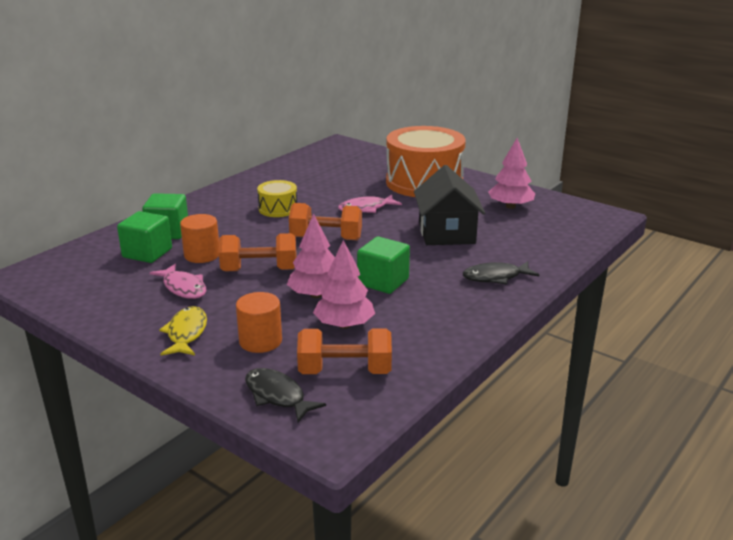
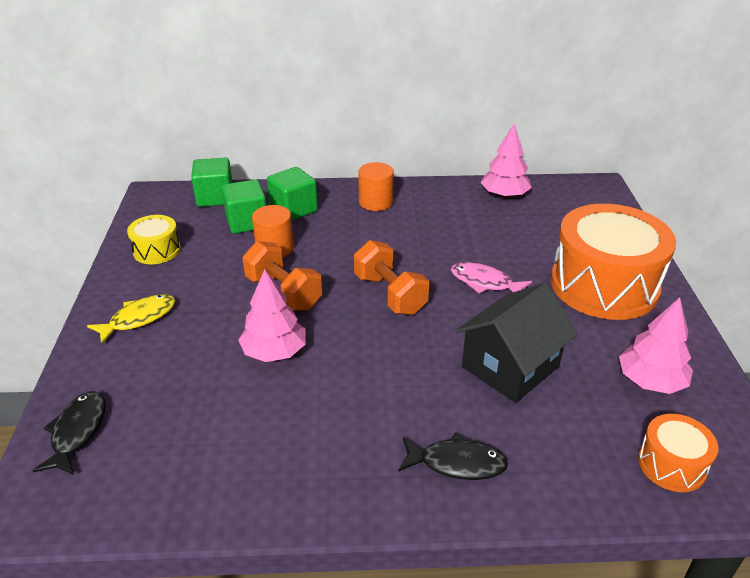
camera: 50 degrees right, 10 degrees up
(183, 288) = (210, 273): pink fish -> none
(260, 341) = (161, 367): orange cylinder -> orange cylinder (376, 202)
(278, 209) = (409, 235): yellow drum -> yellow drum (157, 250)
(344, 325) = (236, 403): pink tree -> pink tree (504, 195)
(345, 371) = (151, 452): orange dumbbell -> none
(383, 282) = (347, 381): green cube -> green cube (215, 197)
(495, 277) = (457, 463): black fish -> black fish turned 150 degrees clockwise
(568, 228) = (671, 464): none -> orange drum

